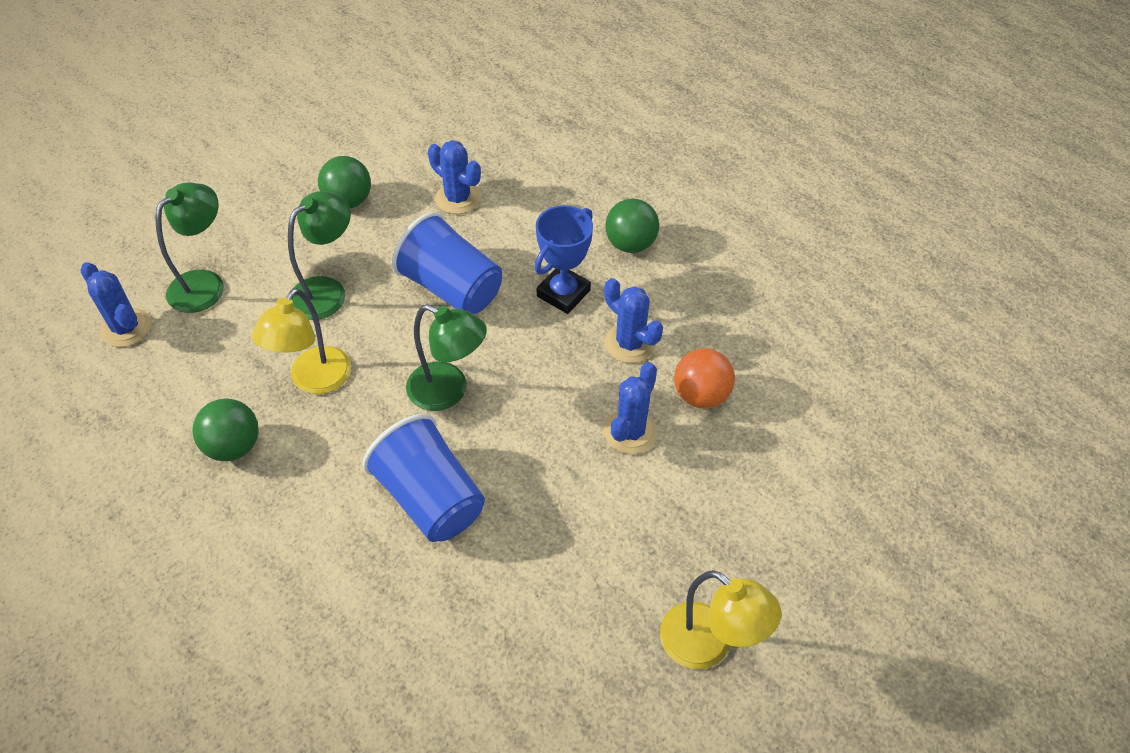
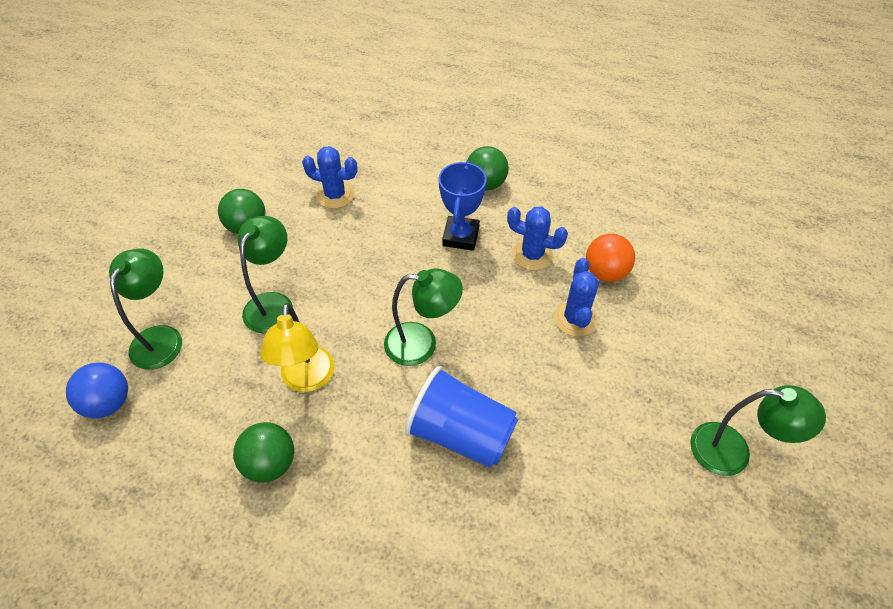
camera: 25 degrees left, 0 degrees up
(126, 328) = (108, 403): blue cactus -> blue ball
(451, 288) = (373, 264): blue cup -> none
(708, 646) = (733, 452): yellow lamp -> green lamp

